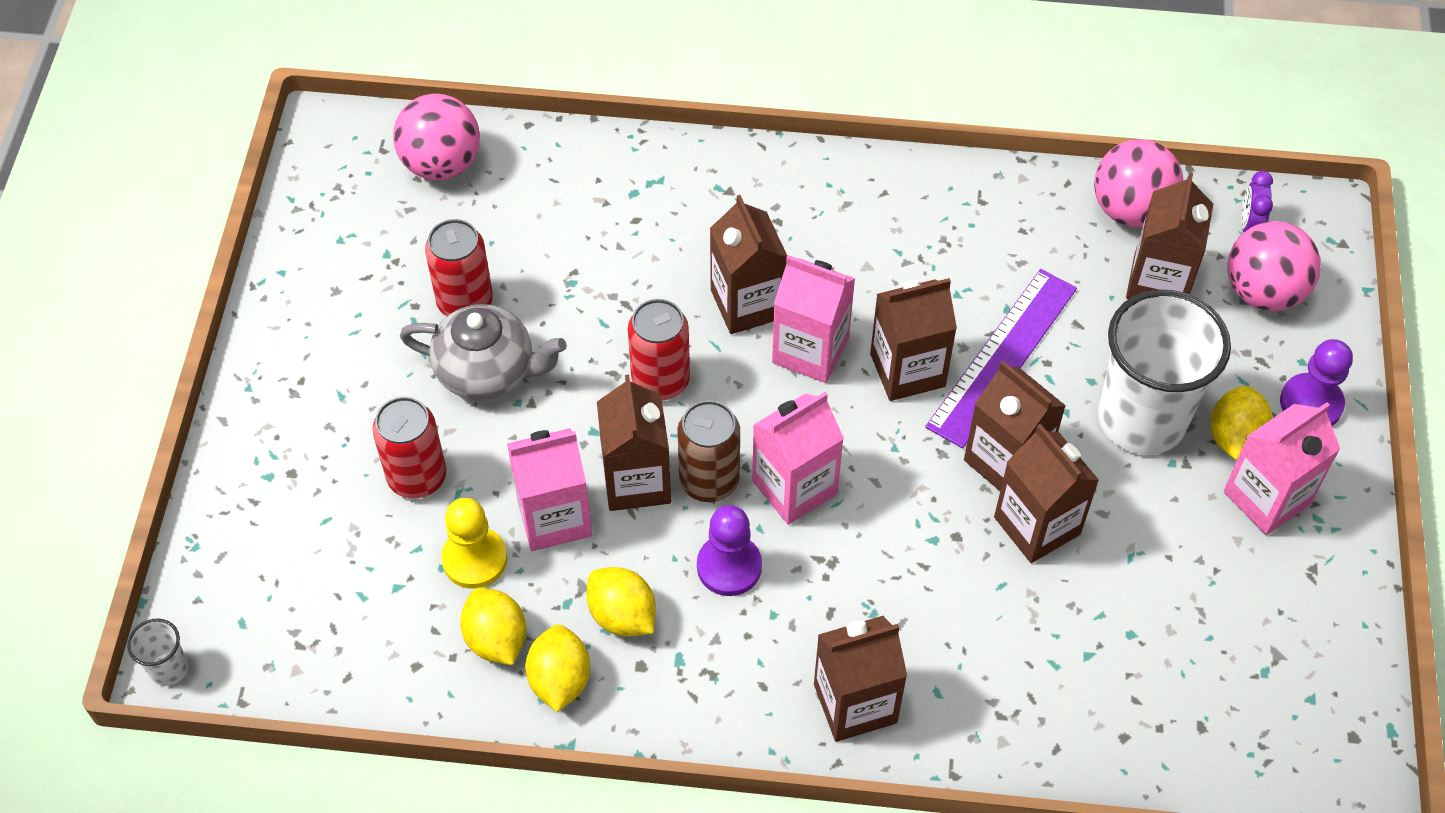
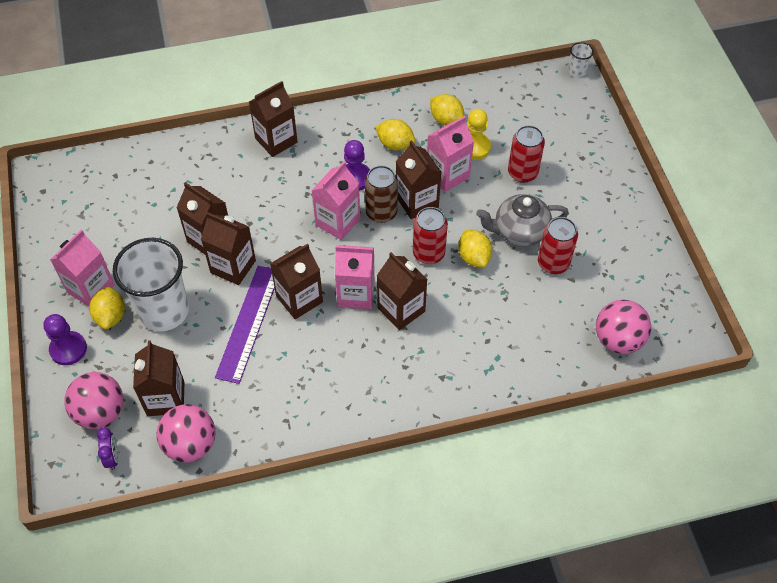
camera: 160 degrees right, 0 degrees up
(560, 680) = (410, 113): yellow lemon -> yellow lemon (474, 257)

